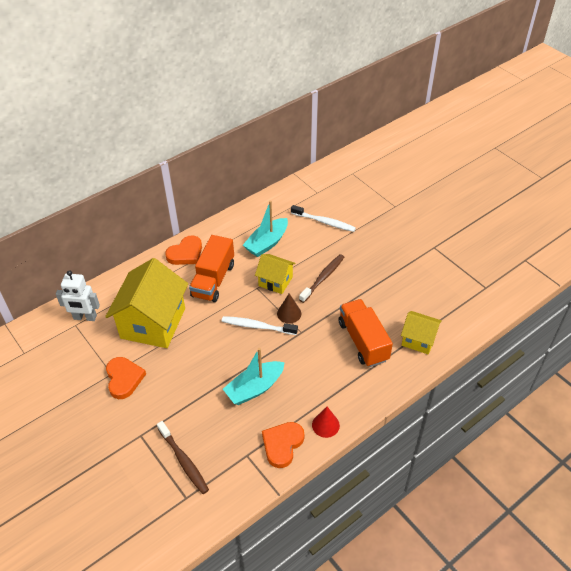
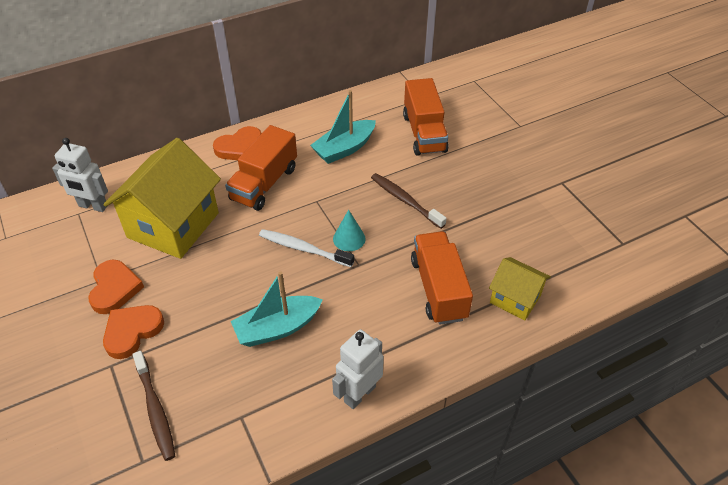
camera: 10 degrees right, 0 degrees up
(275, 281) = (342, 196): yellow house -> none
(282, 445) = (293, 411): orange heart -> orange heart (132, 331)
(289, 313) = (349, 238): brown cone -> turquoise cone
(323, 278) = (405, 200): brown toothbrush -> brown toothbrush turned 90 degrees counterclockwise
(324, 222) = (424, 133): white toothbrush -> orange truck
(325, 425) = (359, 394): red cone -> white robot

